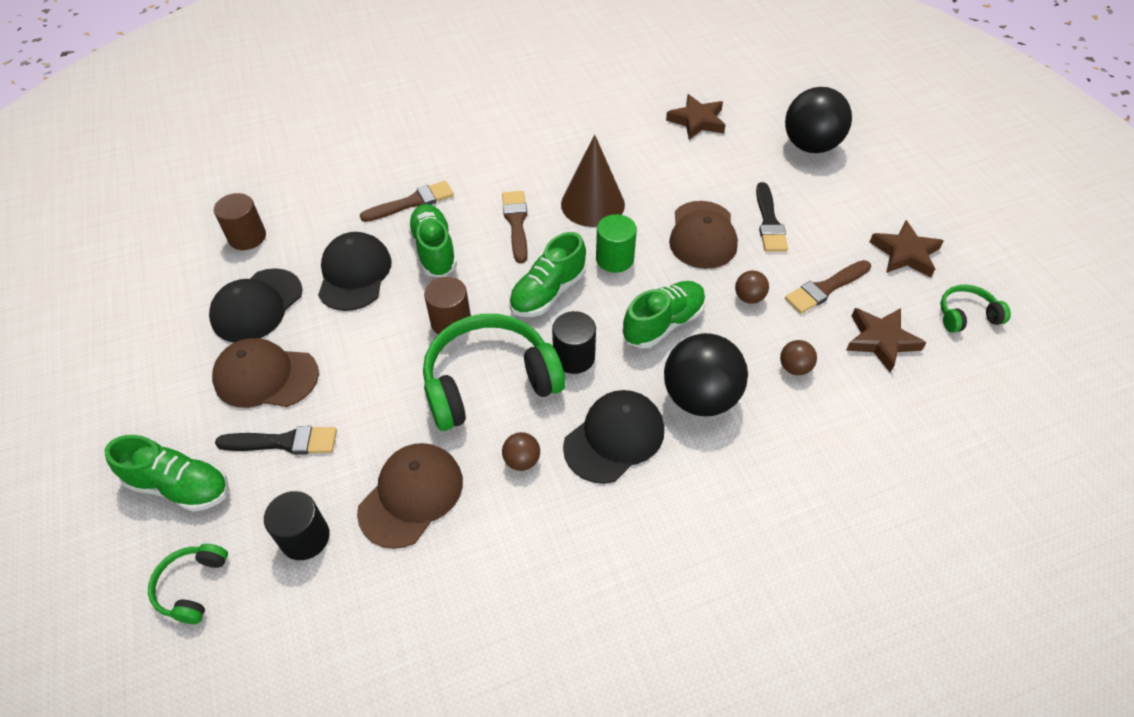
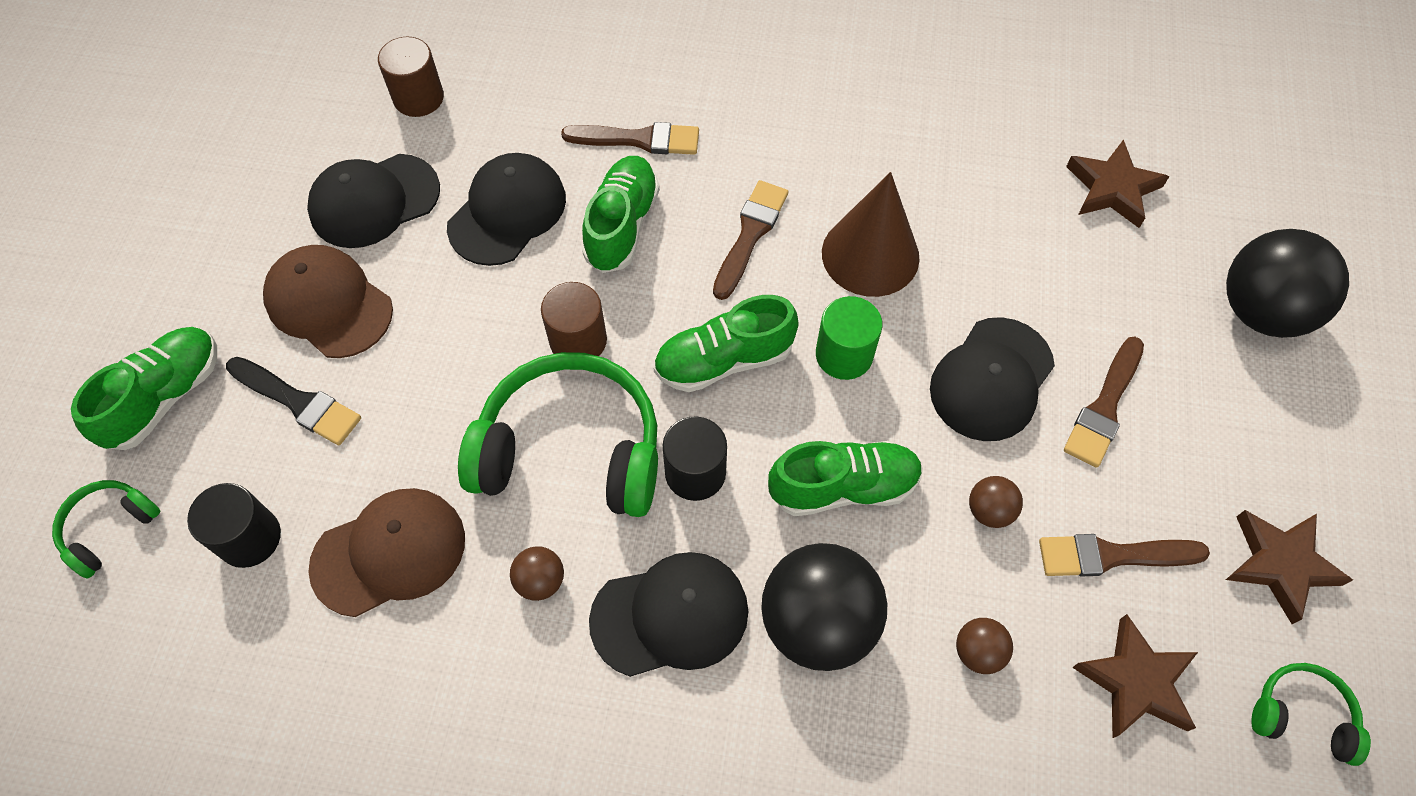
camera: 30 degrees right, 10 degrees up
(180, 486) = (165, 397): green shoe -> green shoe turned 105 degrees counterclockwise
(703, 235) = (991, 379): brown cap -> black cap
(769, 222) = (1104, 407): black brush -> brown brush

